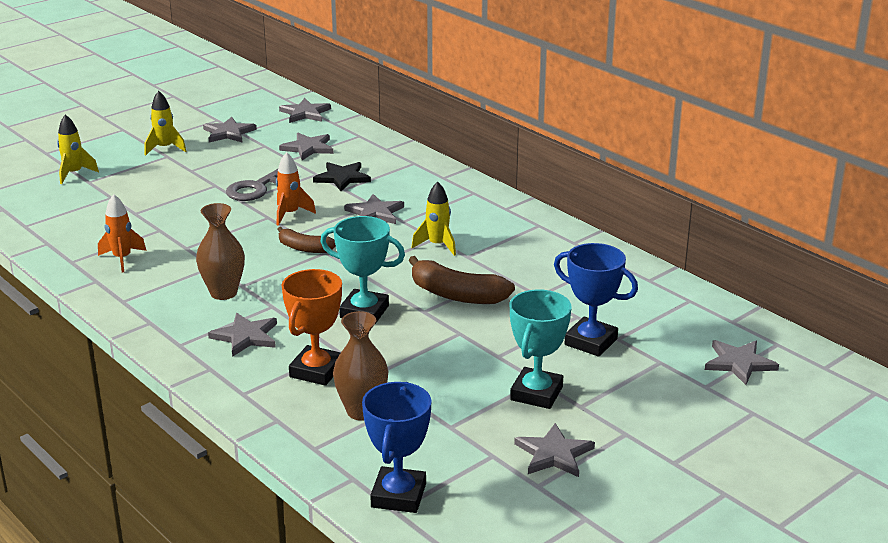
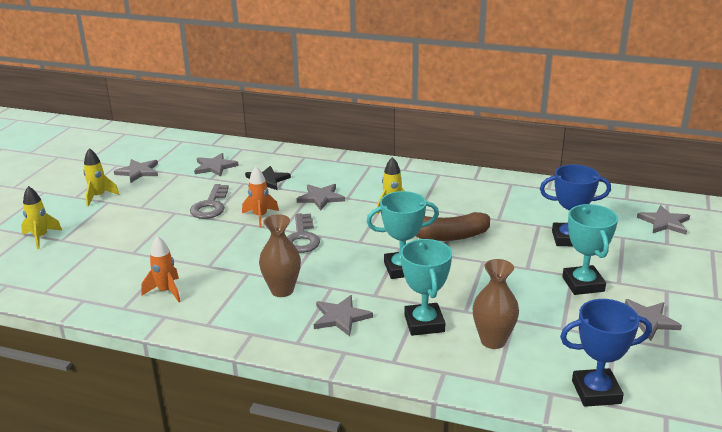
camera: 30 degrees left, 0 degrees up
(304, 248) = (302, 238): brown banana -> grey key
(305, 113) = (182, 143): grey star -> none
(316, 371) = (424, 323): orange trophy -> turquoise trophy
(398, 495) = (596, 392): blue trophy -> blue trophy turned 75 degrees counterclockwise

